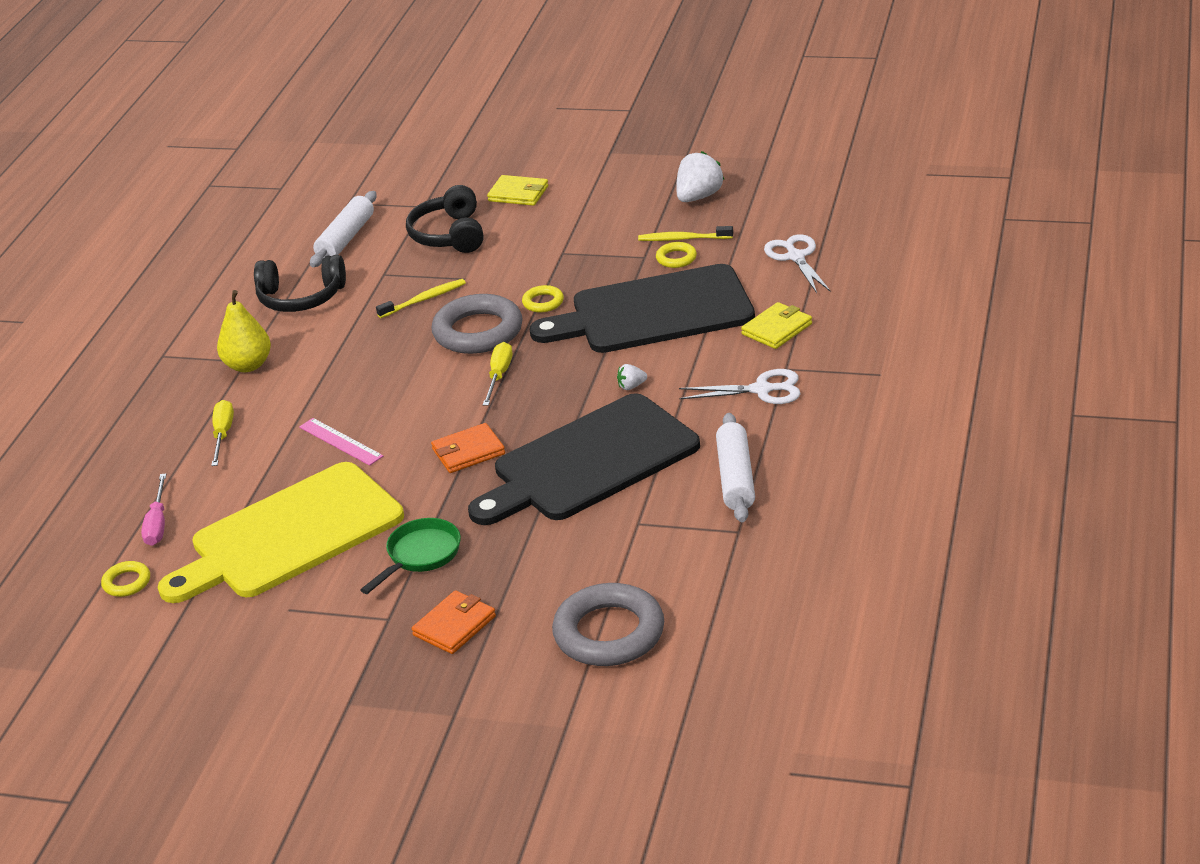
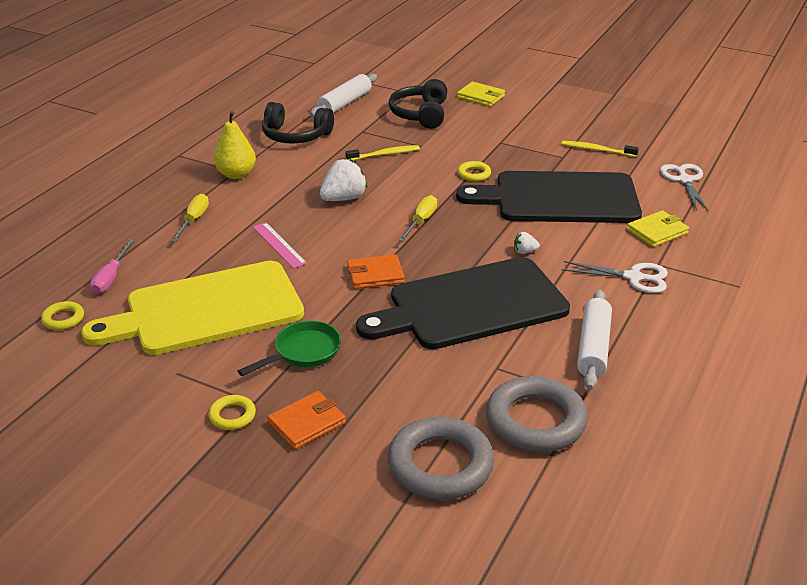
camera: 10 degrees right, 0 degrees up
(478, 331) = (416, 185): grey ring -> grey ring (535, 421)
(676, 258) = (588, 163): yellow ring -> yellow ring (232, 415)
(699, 197) = (616, 123): white strawberry -> white strawberry (343, 198)

